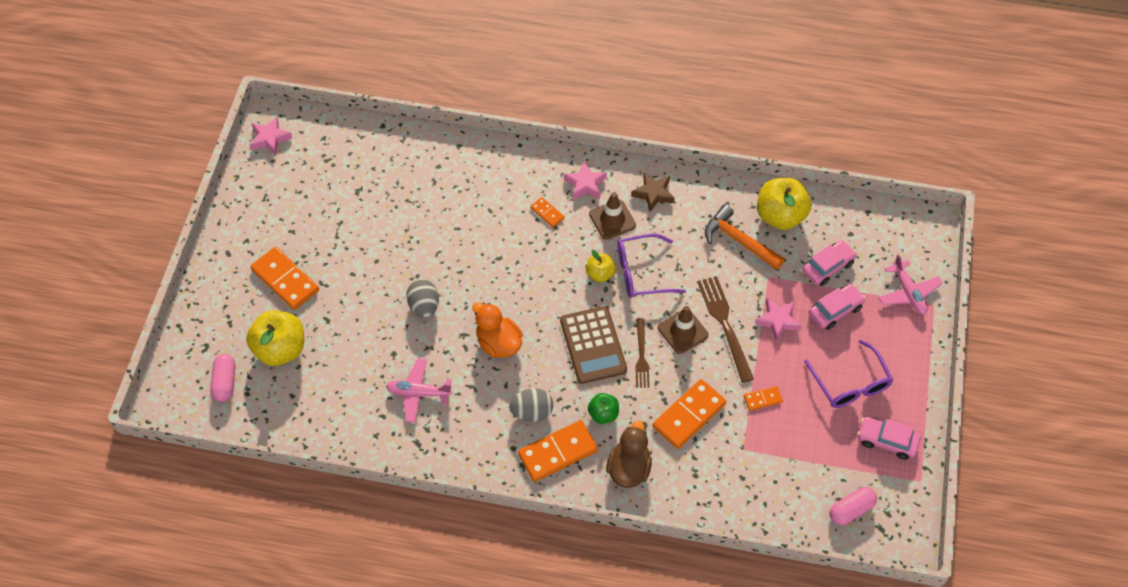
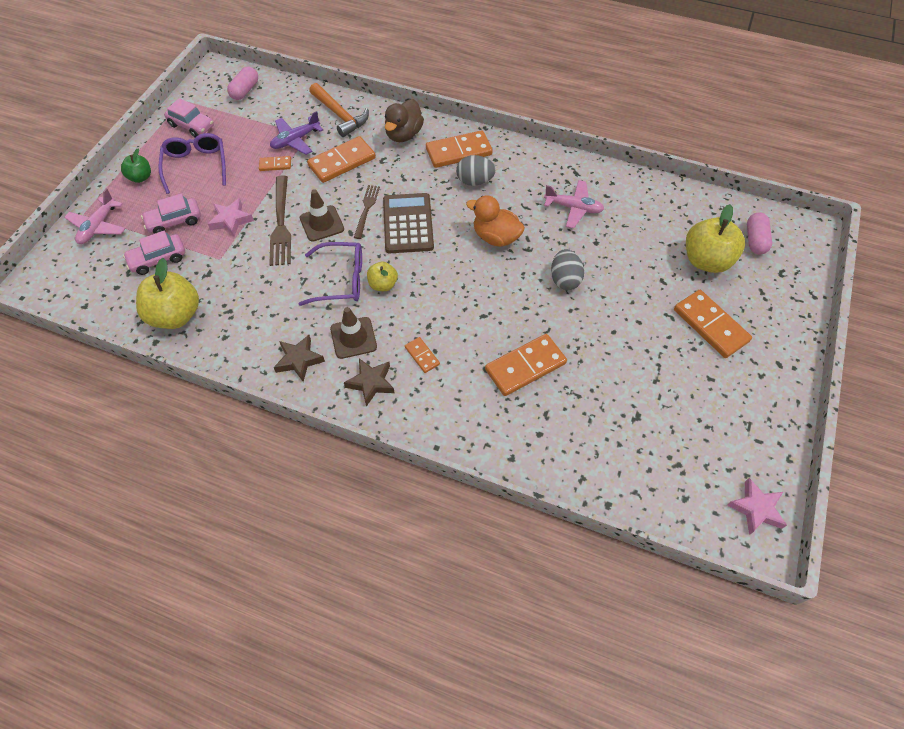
camera: 170 degrees left, 0 degrees up
(455, 217) = (525, 366): none -> orange domino
(498, 343) = (495, 237): orange duck -> orange duck turned 150 degrees clockwise
(585, 184) = (371, 383): pink star -> brown star
(603, 414) = (414, 172): green apple -> green apple (141, 177)
(739, 240) = (231, 296): orange hammer -> orange hammer (340, 115)
(754, 439) = (295, 140): none -> purple plane
(851, 510) = (245, 90): pink capsule -> pink capsule turned 45 degrees counterclockwise
(908, 292) = (98, 226): pink plane -> pink plane turned 150 degrees counterclockwise

